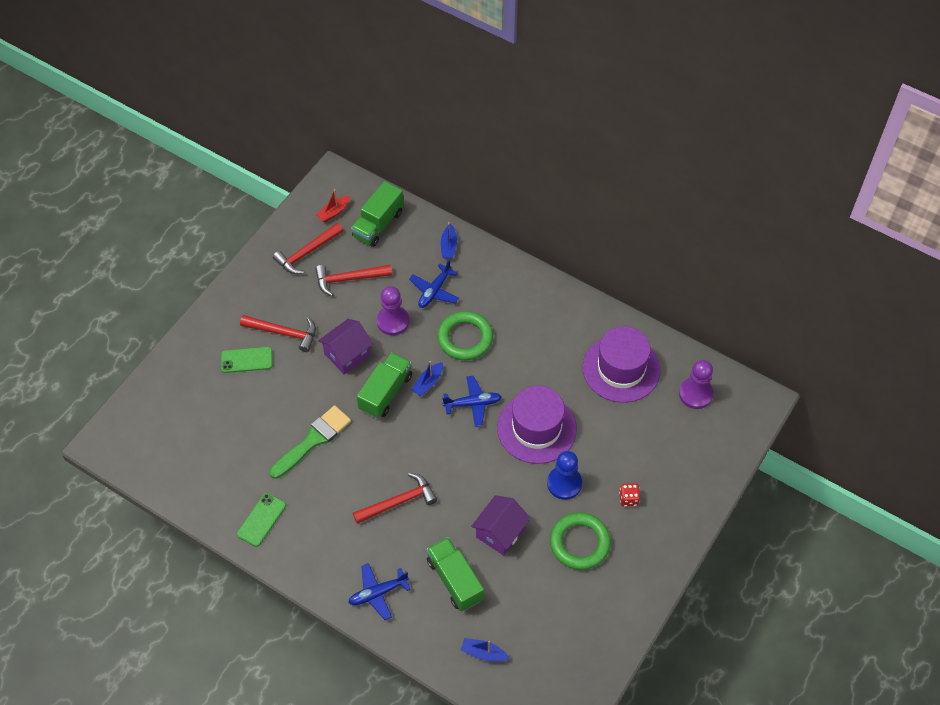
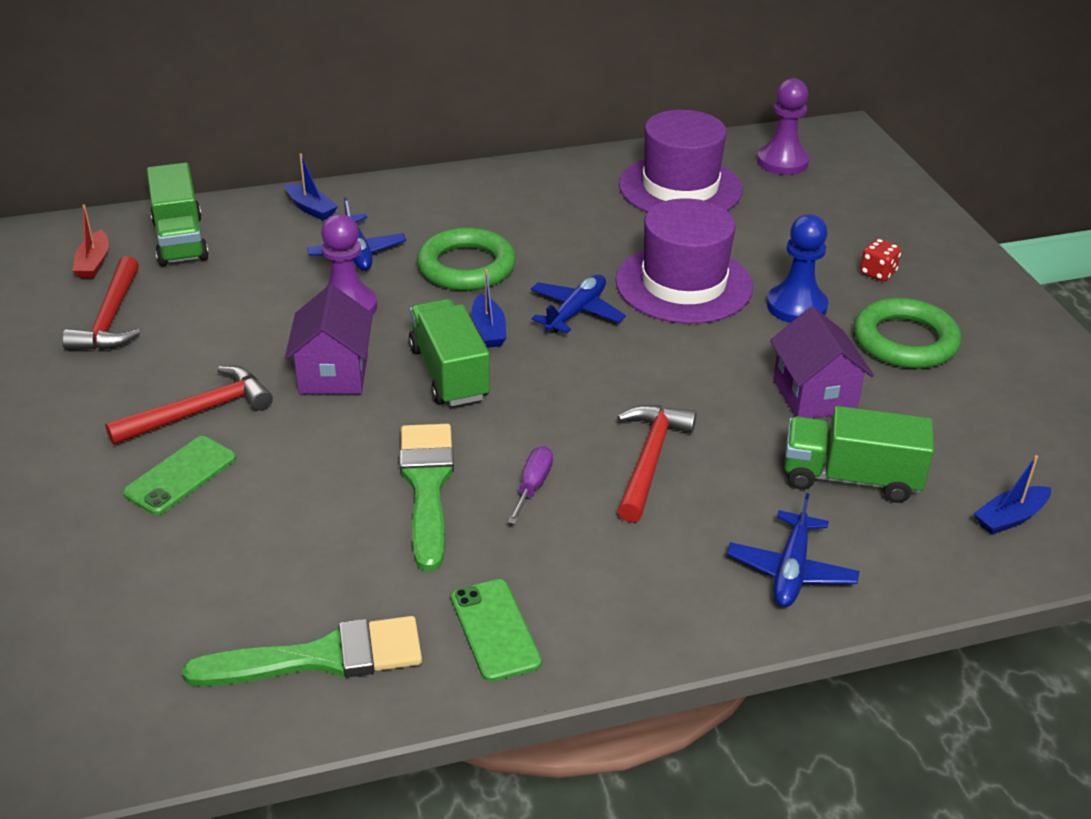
camera: 50 degrees left, 20 degrees down
(204, 479) = (321, 657): none -> green brush
(346, 474) = (533, 486): none -> purple screwdriver
(349, 279) = (218, 307): red hammer -> none

